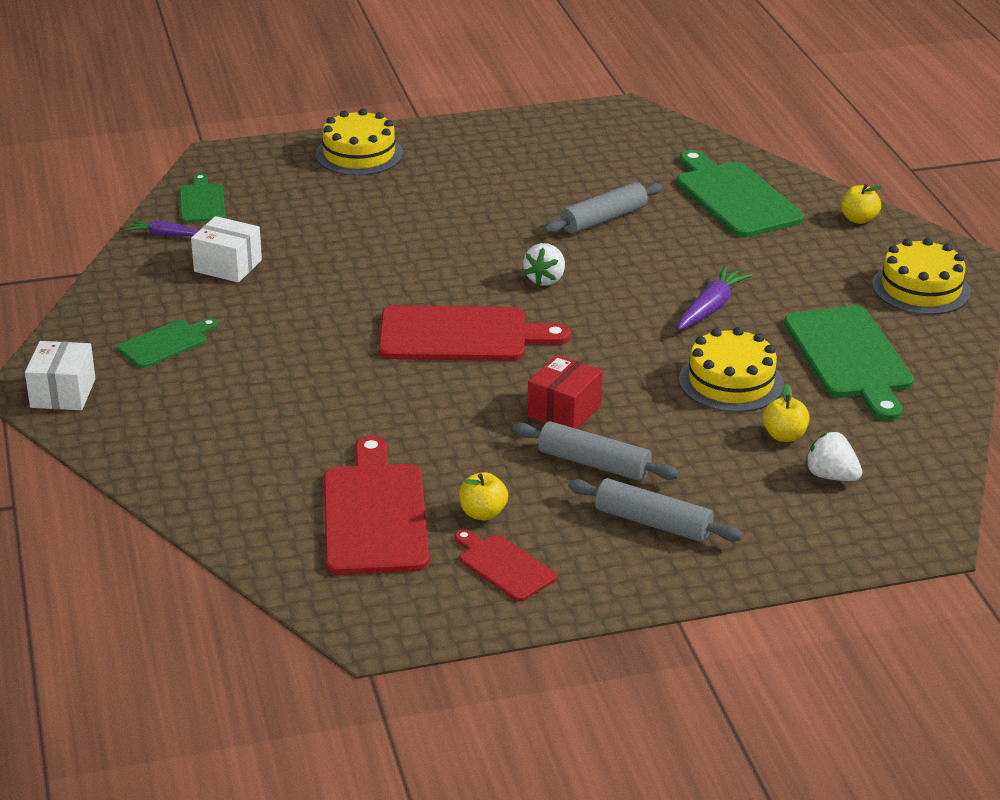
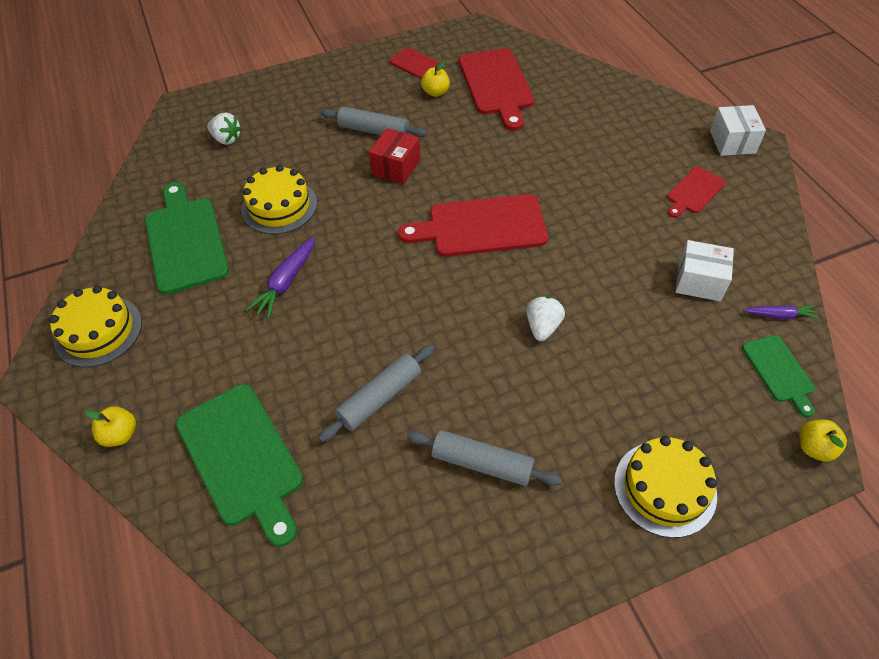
camera: 175 degrees right, 20 degrees up
(166, 343) = (694, 192): green cutting board -> red cutting board
(545, 279) = (425, 300): white strawberry -> white strawberry (542, 327)
(653, 523) = (338, 98): grey rolling pin -> grey rolling pin (482, 463)
(784, 436) = (250, 165): yellow apple -> yellow apple (814, 448)

